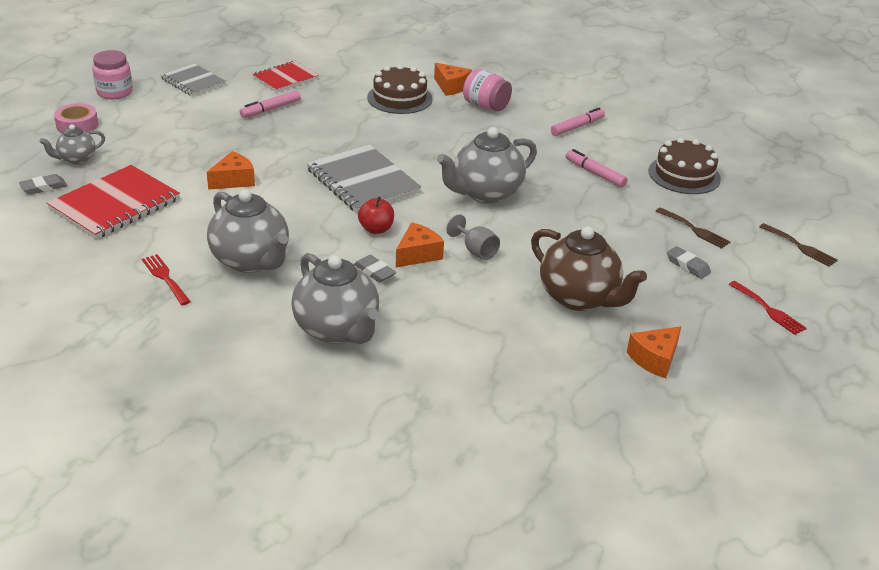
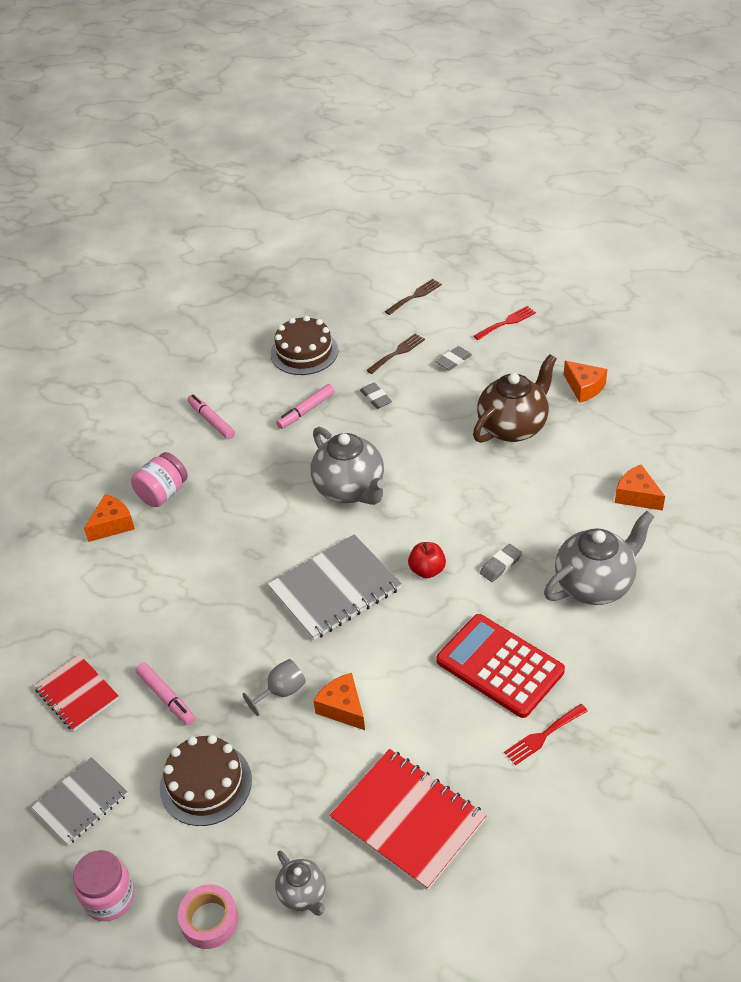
camera: 85 degrees left, 10 degrees up
(44, 187) = (377, 913): grey eraser -> grey eraser (375, 398)
(251, 261) = (500, 666): grey teapot -> red calculator
(399, 98) = (140, 571): brown cake -> brown cake (205, 783)
(418, 254) = (466, 535): orange cheese -> orange cheese (636, 496)
(476, 251) = (453, 494): grey goblet -> grey goblet (281, 692)

